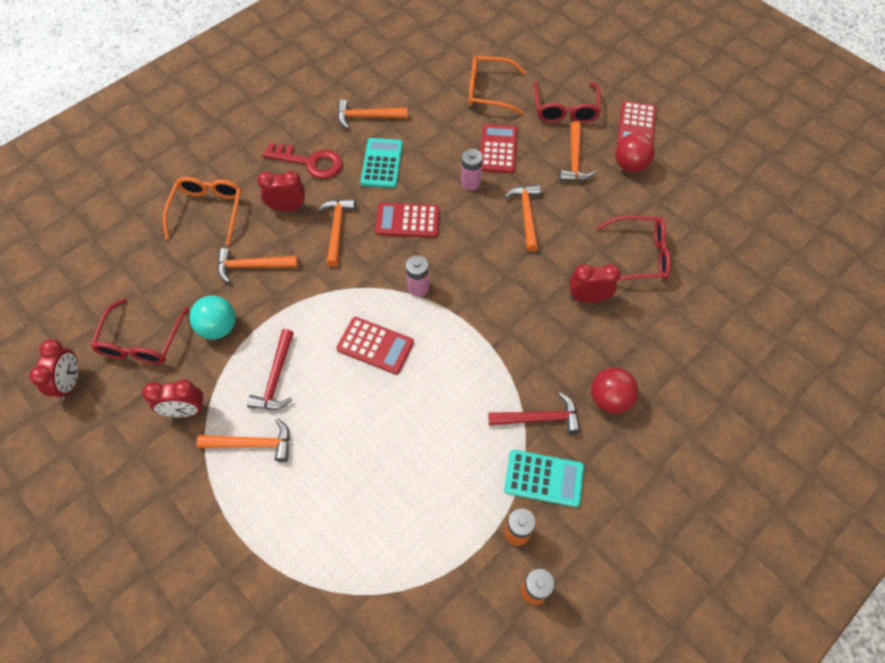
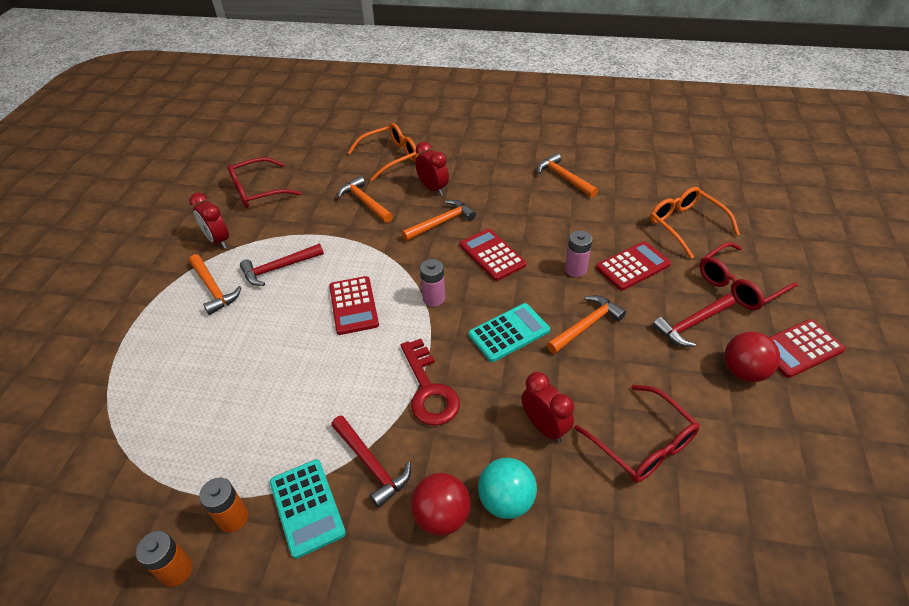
camera: 55 degrees right, 15 degrees down
(70, 383) = (203, 181): red clock -> none
(218, 327) = (298, 216): turquoise ball -> turquoise ball (506, 500)
(310, 162) = (486, 175): red key -> red key (429, 389)
(382, 163) = (530, 210): turquoise calculator -> turquoise calculator (509, 333)
(575, 160) = (692, 324): orange hammer -> red hammer

